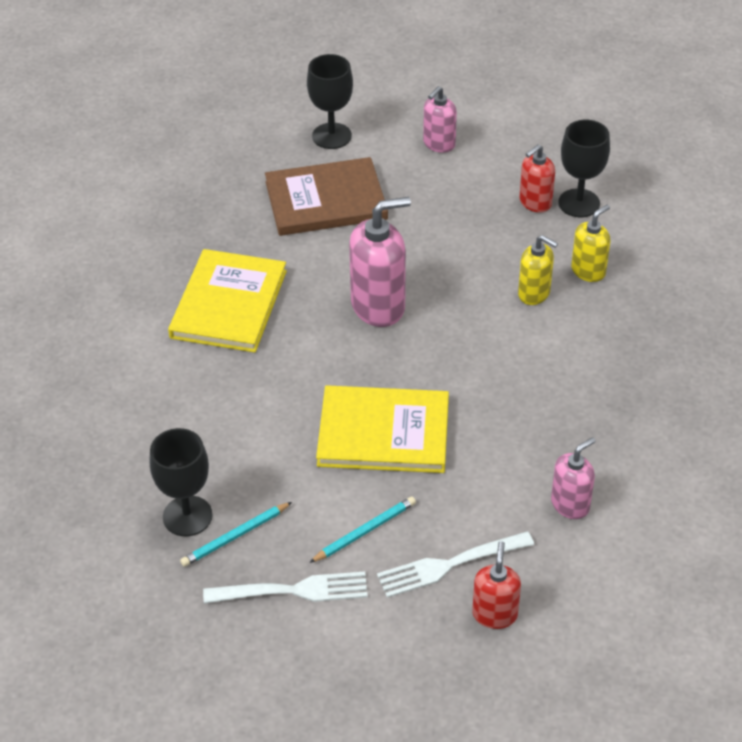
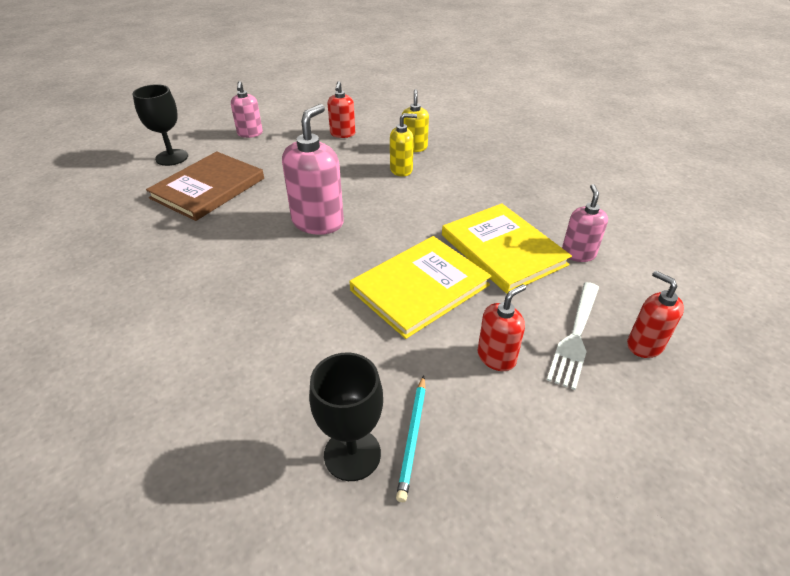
camera: 45 degrees left, 5 degrees down
(229, 304) = (203, 279): yellow book -> yellow book (503, 250)
(292, 591) = (511, 443): white fork -> none
(364, 531) = (496, 357): turquoise pencil -> red soap dispenser
(579, 203) = (366, 124): black goblet -> none

